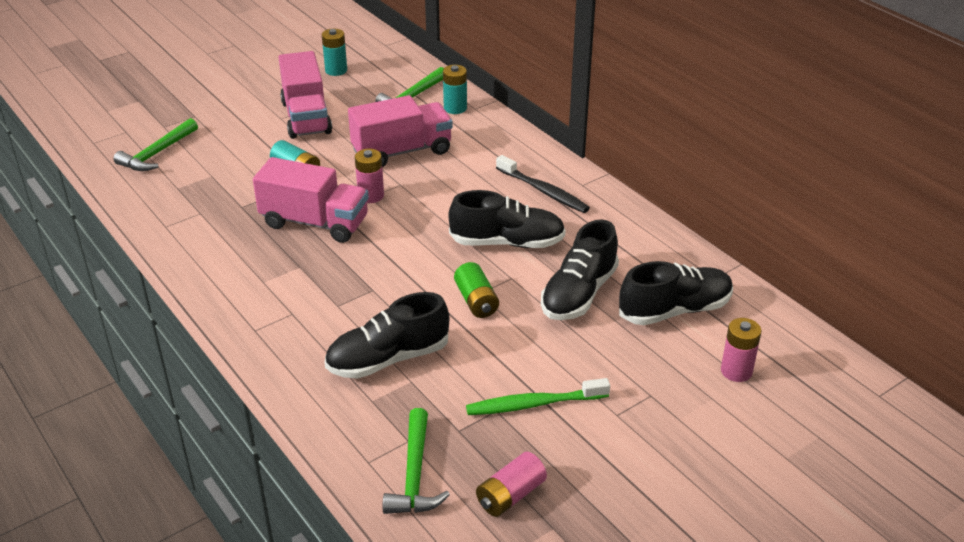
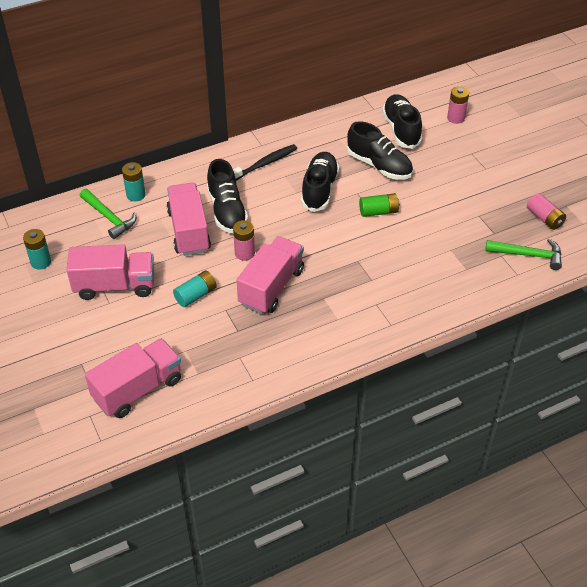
camera: 80 degrees left, 10 degrees up
(157, 153) = (138, 389): green hammer -> pink truck
(388, 359) = (429, 258): black shoe -> black shoe (227, 211)
(534, 404) = (475, 199): green toothbrush -> none

